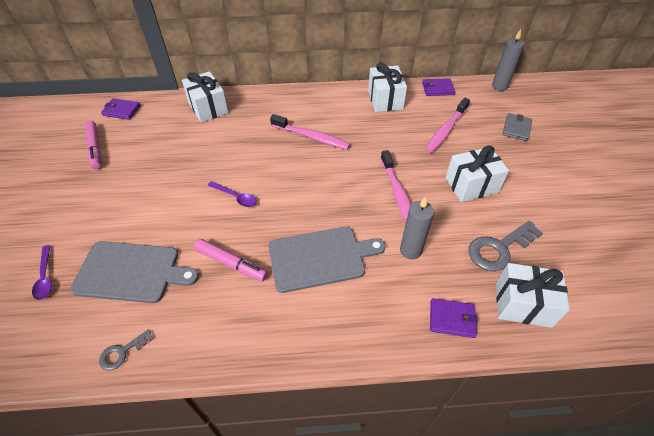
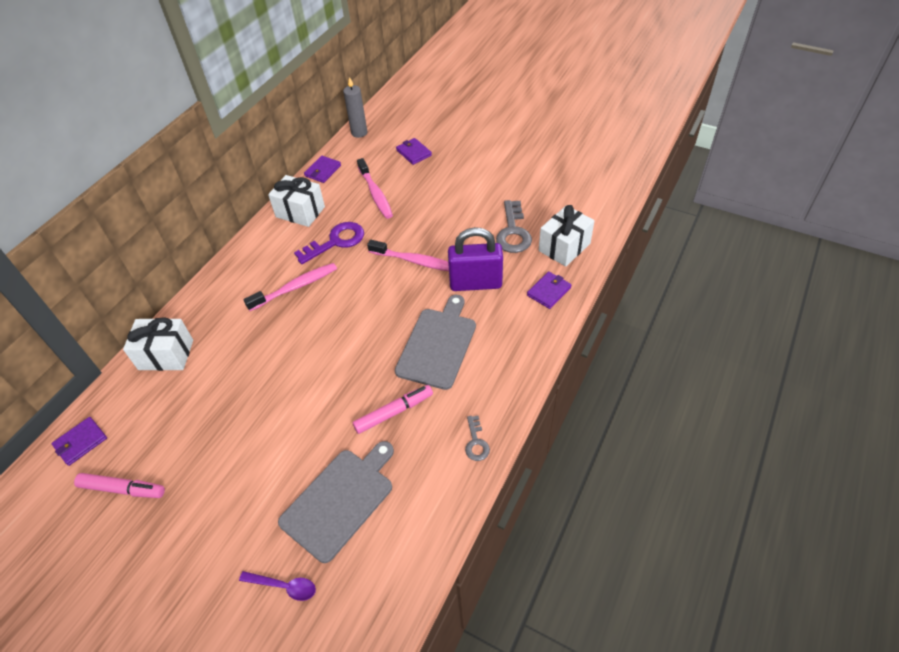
camera: 55 degrees left, 0 degrees up
(122, 352) = (426, 533): grey key -> grey key (476, 442)
(235, 197) = (318, 379): purple spoon -> none
(374, 135) = (336, 241): none -> purple key
(410, 250) = (475, 283): grey candle -> purple padlock
(471, 185) = (445, 213): white gift -> none
(516, 128) = (414, 153): grey wallet -> purple wallet

